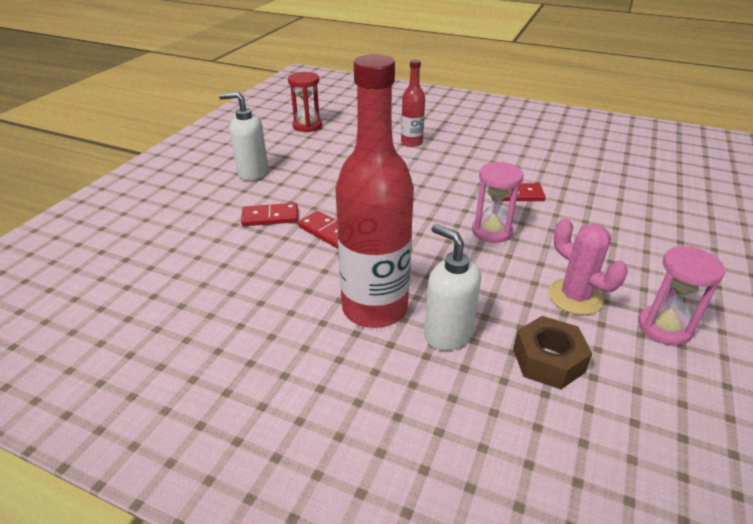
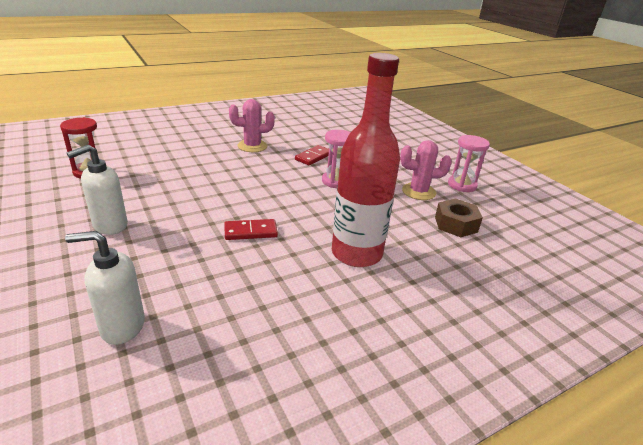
camera: 55 degrees left, 5 degrees down
(270, 217) = (191, 246): red domino -> none
(411, 142) = (199, 152): red bottle -> none
(447, 334) = (407, 241): white soap dispenser -> white soap dispenser (122, 327)
(470, 156) = (252, 146): none -> pink cactus

